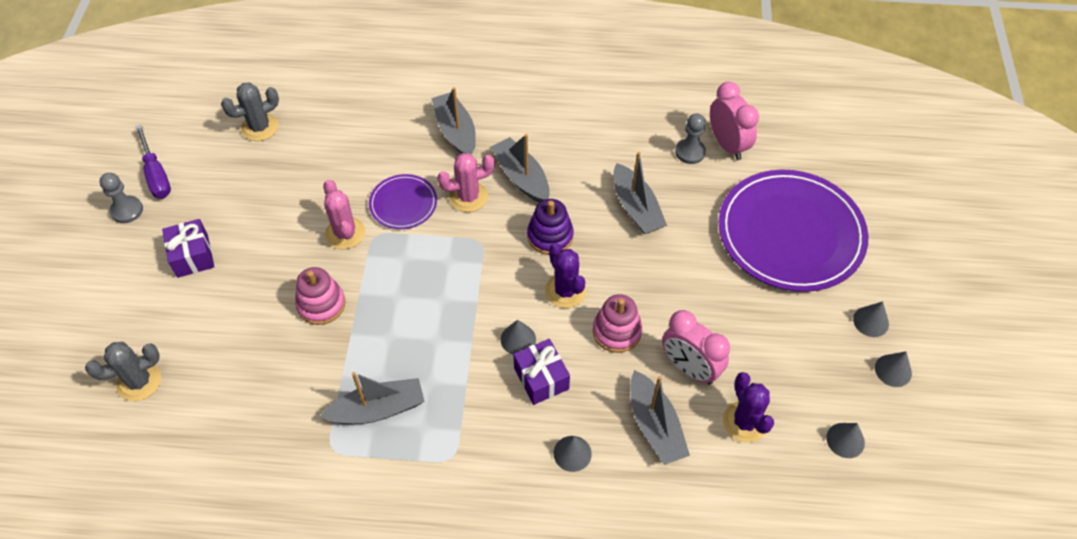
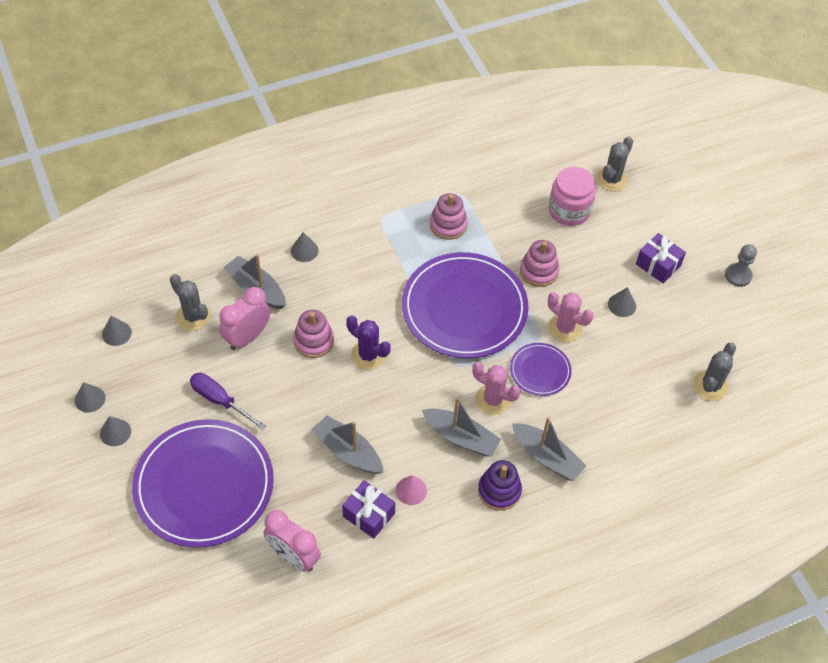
camera: 150 degrees right, 0 degrees up
(156, 175) = (747, 310): purple screwdriver -> purple screwdriver (220, 400)
(225, 363) = (569, 210): none -> pink jar
(378, 409) = (448, 225): grey boat -> pink stacking toy
(432, 298) = (464, 308): none -> purple plate
(468, 197) = (493, 399): pink cactus -> pink cactus turned 75 degrees clockwise
(518, 339) = (383, 306): grey cone -> grey cone (622, 305)
(541, 378) = (351, 287): purple gift -> purple gift (369, 515)
(550, 236) = (405, 394): purple stacking toy -> purple stacking toy (499, 491)
(595, 153) = (411, 490): none -> pink cone
(689, 368) = (247, 337): pink clock -> pink clock turned 60 degrees counterclockwise
(690, 152) = (325, 532): grey pawn -> none
(745, 422) = (193, 316): purple cactus -> grey cactus

